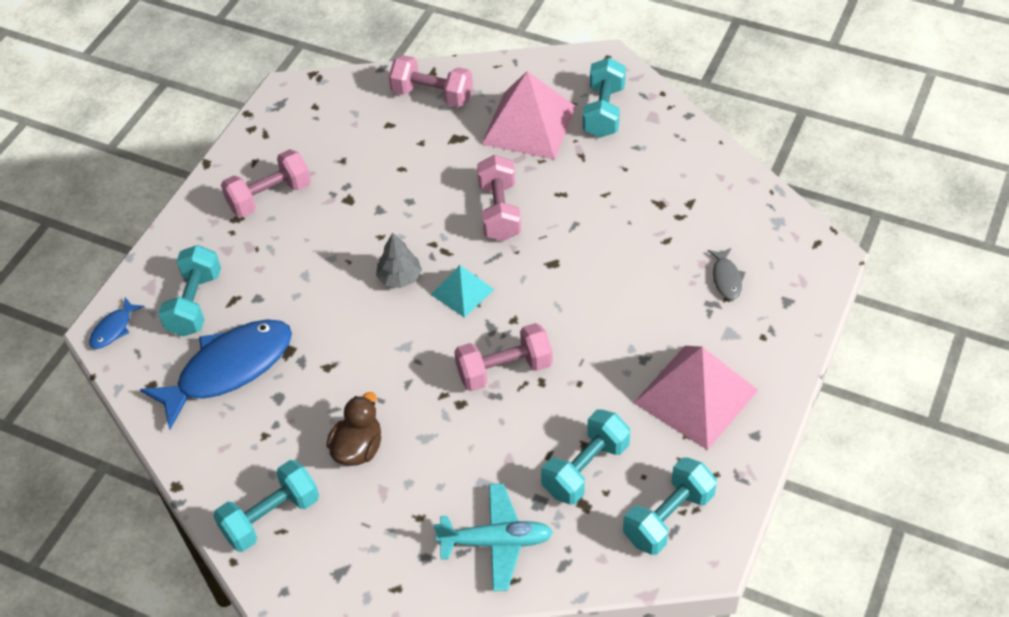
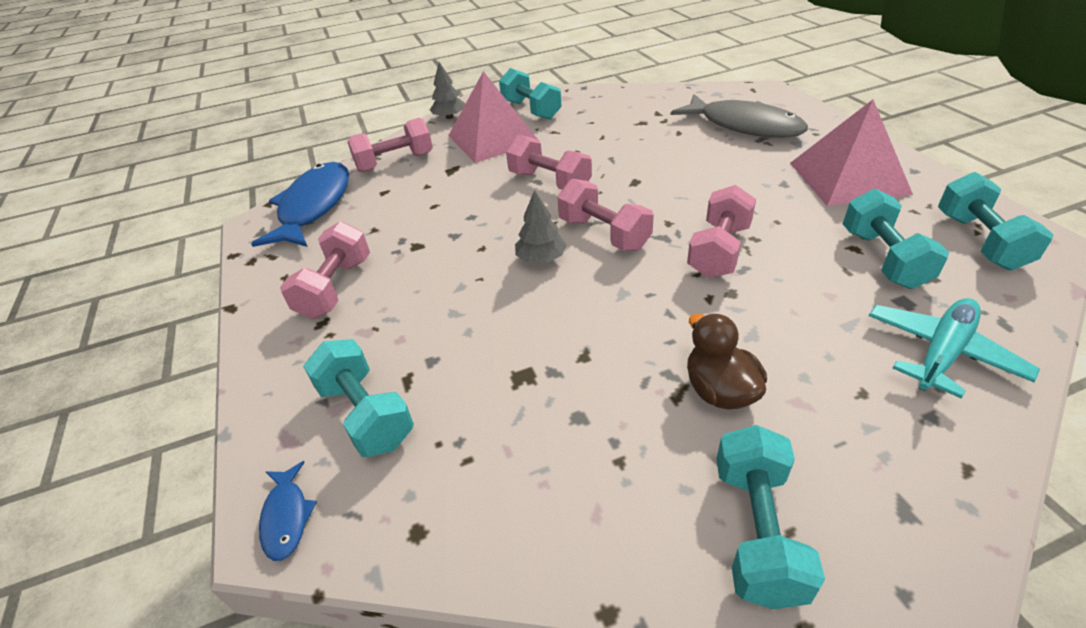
camera: 45 degrees left, 10 degrees down
(229, 369) = (489, 438): blue fish -> blue fish (313, 207)
(462, 292) = (604, 234): turquoise pyramid -> pink dumbbell
(534, 67) = (449, 117): none -> grey tree
(726, 278) = (744, 126): grey fish -> grey fish, size x2.30

